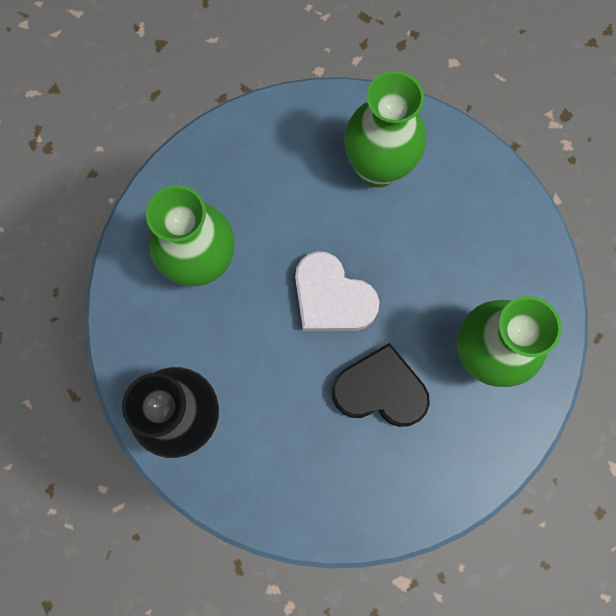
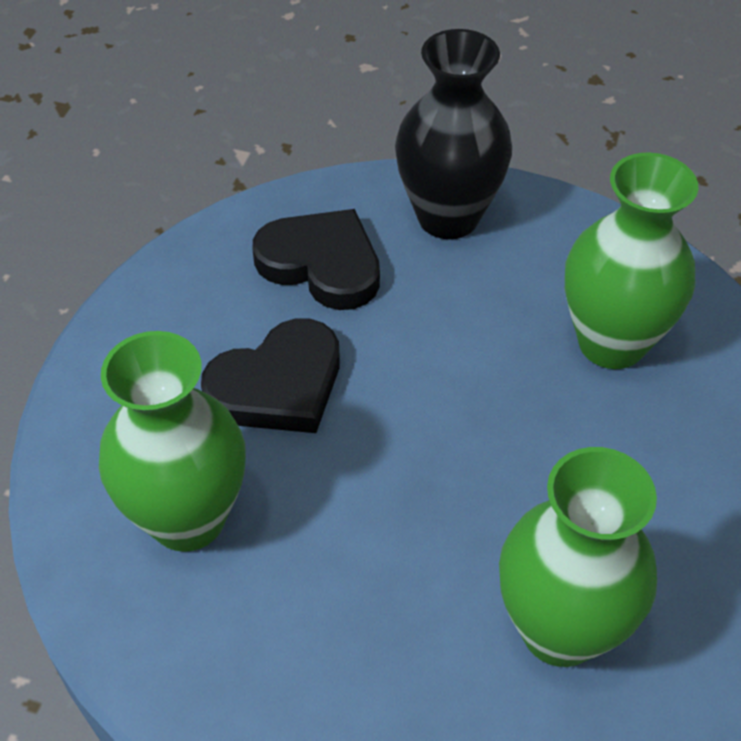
camera: 135 degrees right, 25 degrees down
(285, 449) = (321, 264): none -> black heart
(332, 298) = (434, 427): white heart -> none

